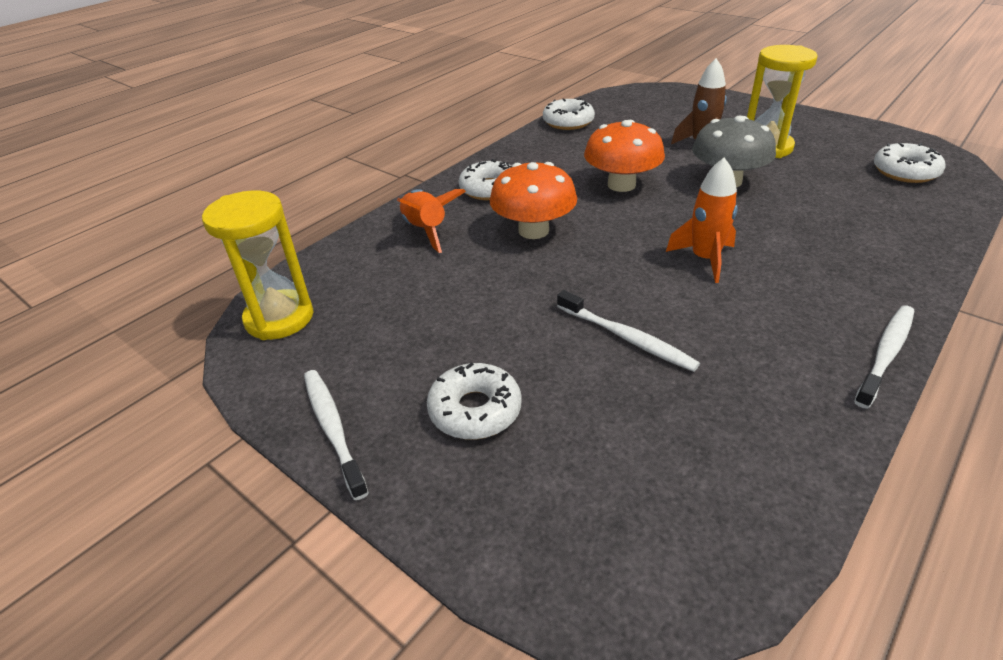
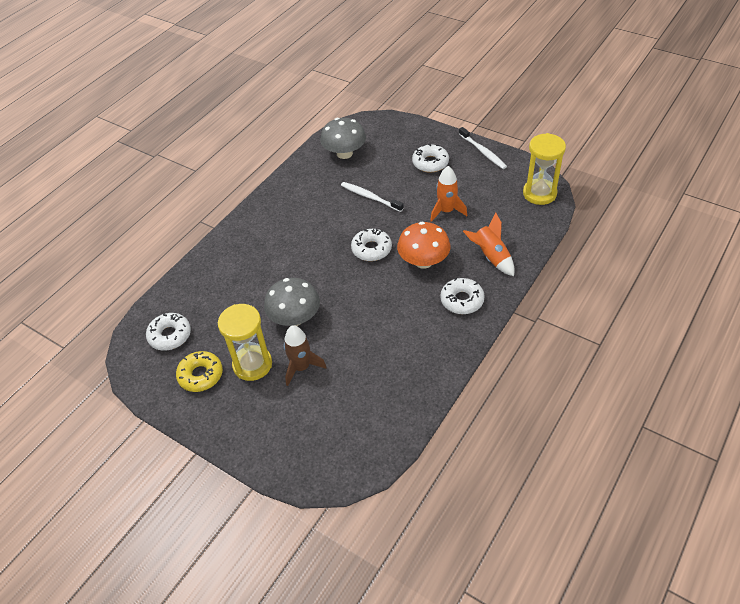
camera: 175 degrees right, 10 degrees up
(568, 122) = (414, 403): white donut -> white donut (371, 249)
(621, 185) = (368, 310): orange mushroom -> none
(704, 259) = (326, 245): orange rocket -> orange rocket (446, 211)
(709, 466) = (344, 153): none -> grey mushroom
(829, 142) = (201, 375): none -> yellow donut
(886, 354) = (262, 199): white toothbrush -> none

